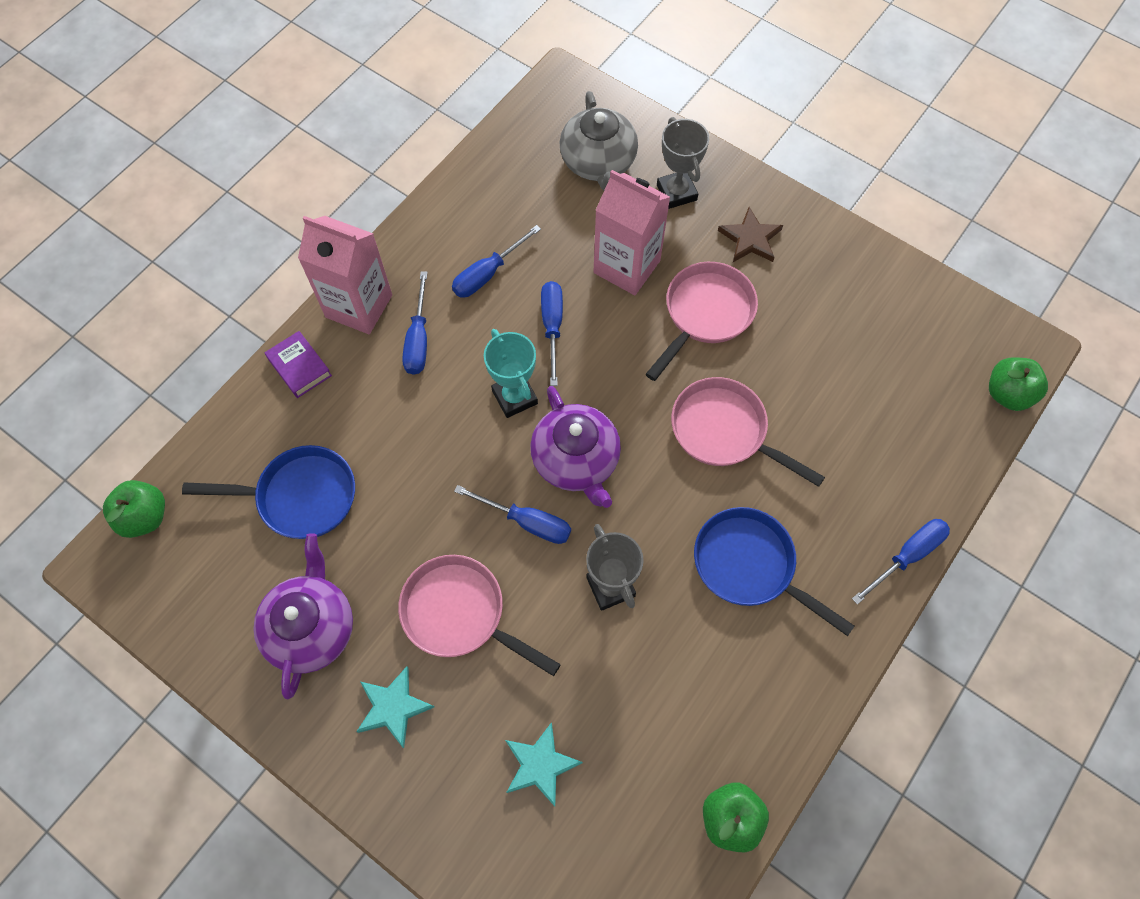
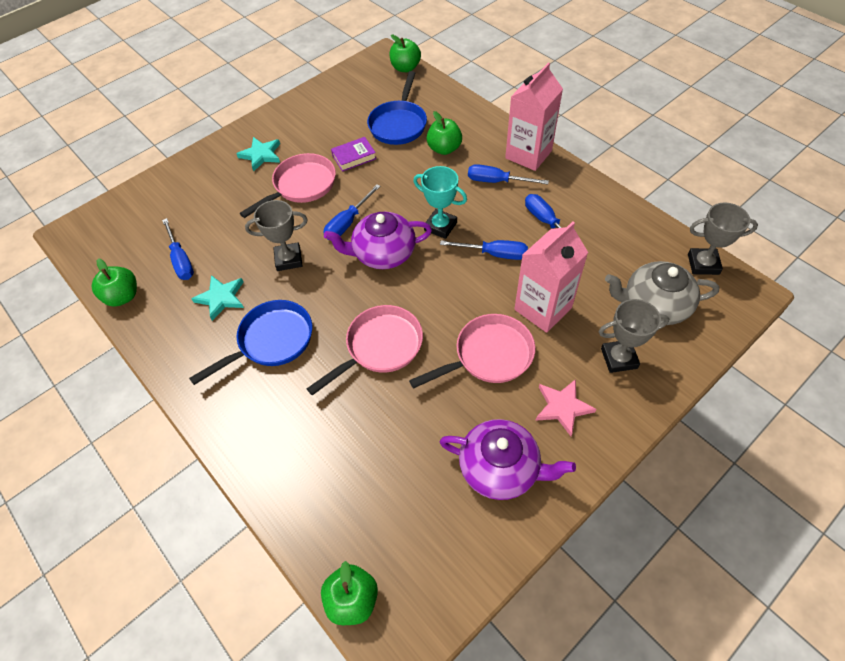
camera: 105 degrees right, 10 degrees down
(299, 367) = (487, 126): purple book -> purple book (354, 157)
(311, 627) = (319, 126): purple teapot -> purple teapot (500, 468)
(355, 418) = (444, 149): none -> green apple
(514, 397) = (440, 226): turquoise trophy -> turquoise trophy turned 45 degrees clockwise
(529, 118) = (703, 264): none -> grey trophy
(540, 765) = (200, 212): turquoise star -> turquoise star (221, 298)
(705, 314) = (489, 355): pink pan -> pink pan turned 75 degrees counterclockwise
(750, 239) = (562, 407): brown star -> pink star
(907, 556) = (236, 452): blue screwdriver -> blue screwdriver (181, 260)

